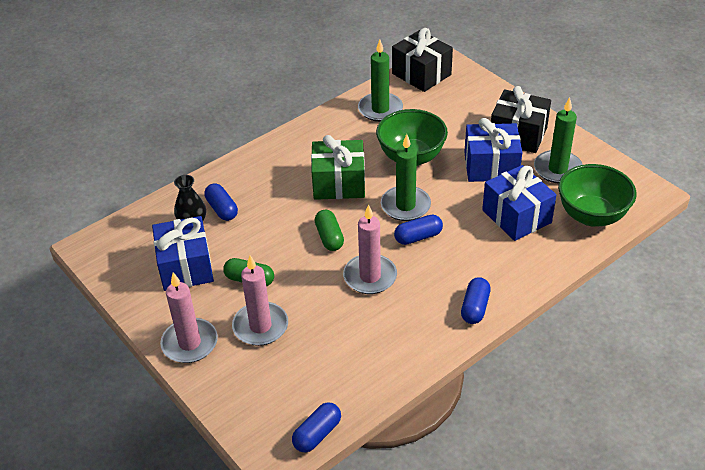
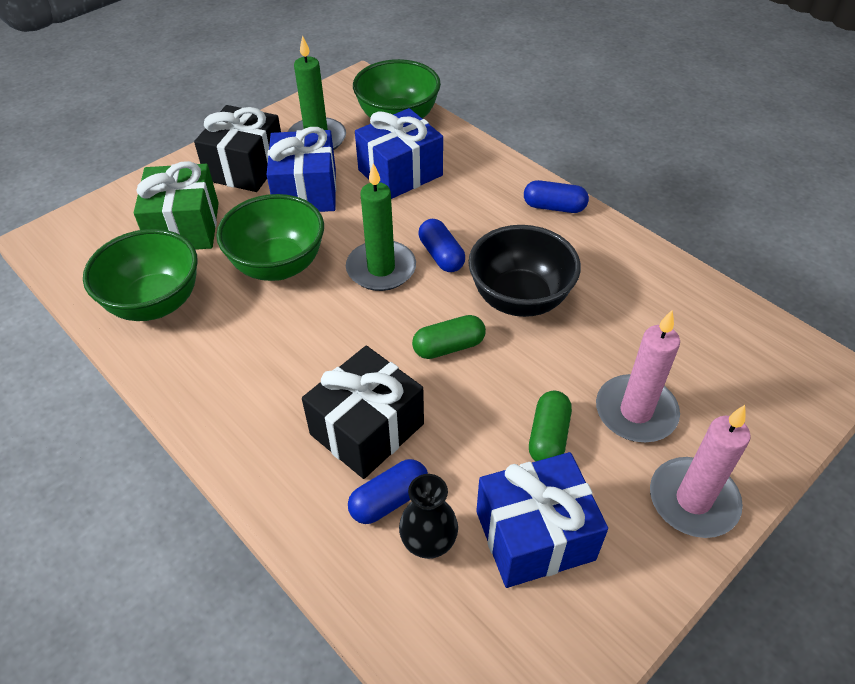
camera: 95 degrees left, 5 degrees up
(317, 434) = (786, 335): blue capsule -> none
(339, 183) = (330, 343): green gift -> green gift (184, 227)
(370, 276) = (519, 299): pink candle -> black bowl
(380, 109) = (155, 303): green candle -> green bowl
(421, 74) = (77, 259): black gift -> black gift (367, 429)

